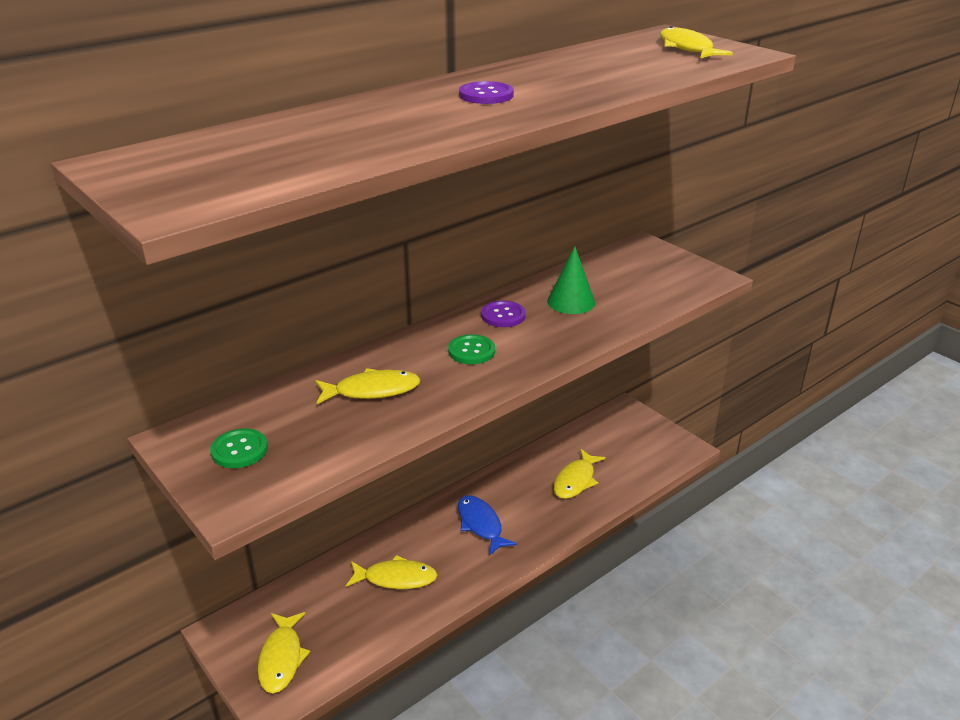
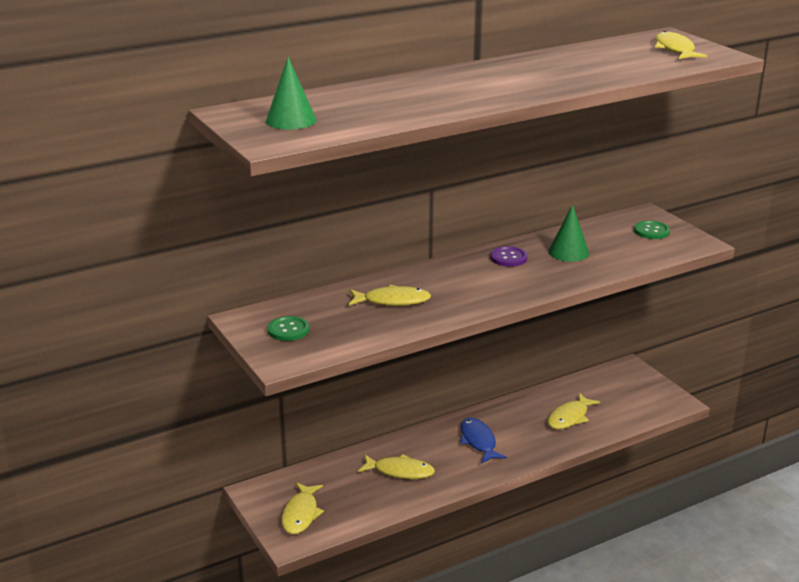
camera: 10 degrees right, 5 degrees down
(207, 169) = (291, 120): none -> green cone
(471, 351) = (476, 281): green button -> green button (651, 231)
(486, 95) = (497, 79): purple button -> none

